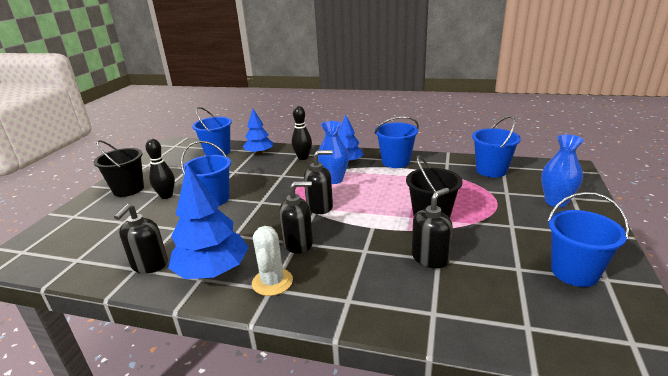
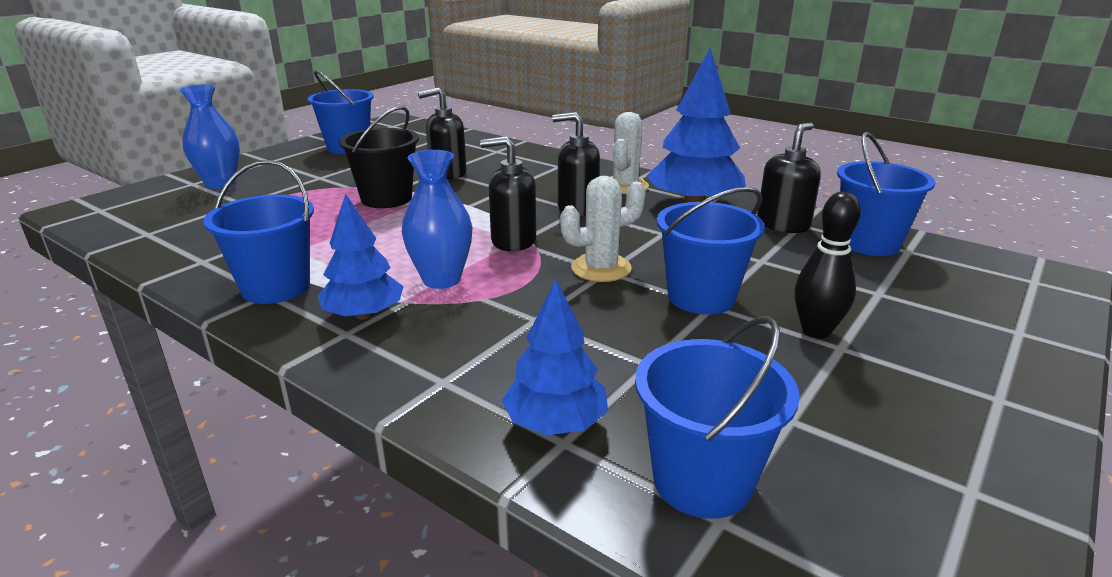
camera: 160 degrees left, 0 degrees up
(128, 189) = (942, 379): black bucket -> none
(264, 202) = (601, 268): none -> white cactus
(303, 158) = (446, 360): black bowling pin -> none
(491, 170) = (178, 231): blue bucket -> blue bucket (869, 243)

